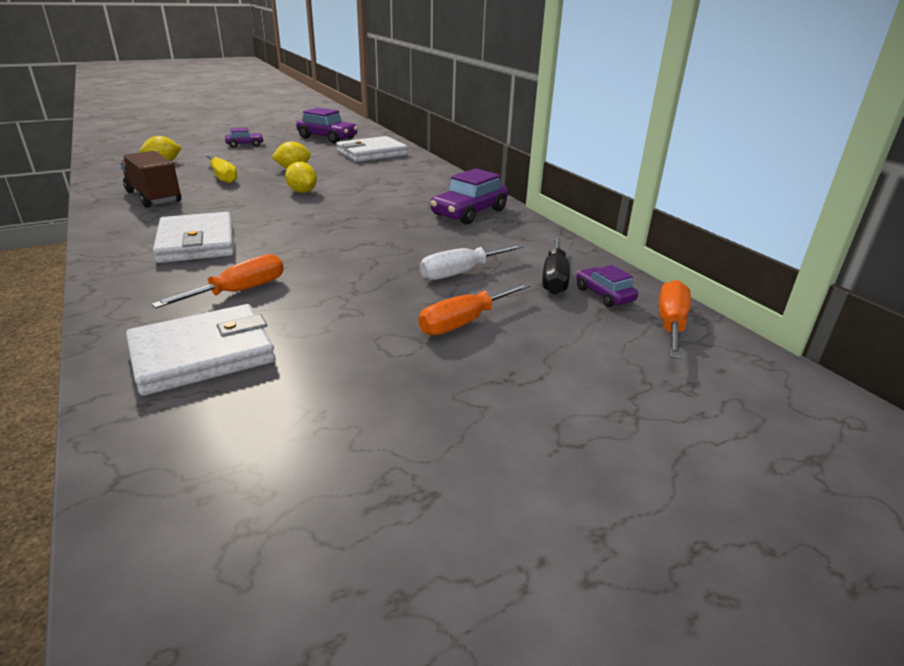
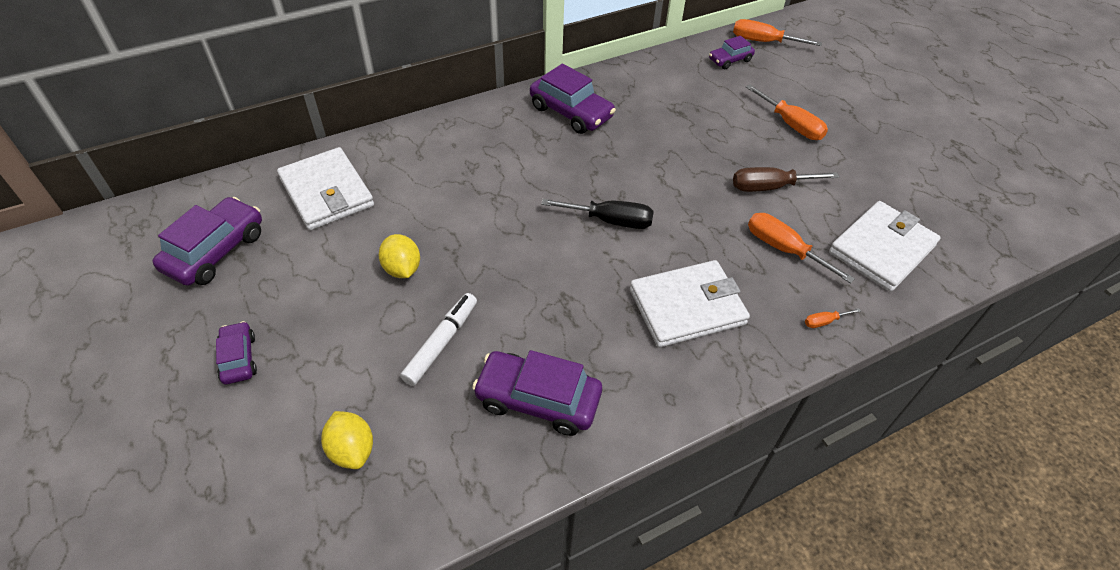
camera: 90 degrees left, 20 degrees up
(126, 300) = (824, 322): none -> orange screwdriver
(154, 197) = (538, 400): brown truck -> purple car
(202, 354) = (881, 249): white wallet -> white wallet turned 75 degrees clockwise
(223, 177) = (441, 343): yellow screwdriver -> white marker
(302, 192) = (509, 245): yellow lemon -> none
(341, 294) = (769, 187): none -> brown screwdriver
(461, 273) = (712, 123): white screwdriver -> none
(554, 278) = (709, 78): black screwdriver -> black screwdriver (610, 221)

